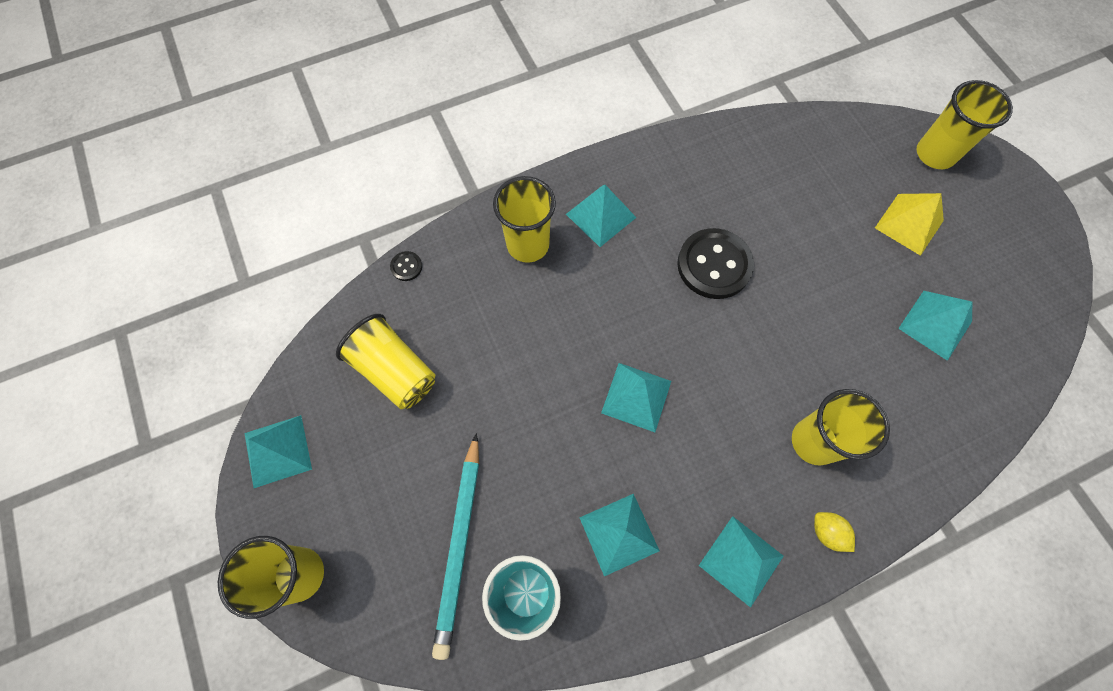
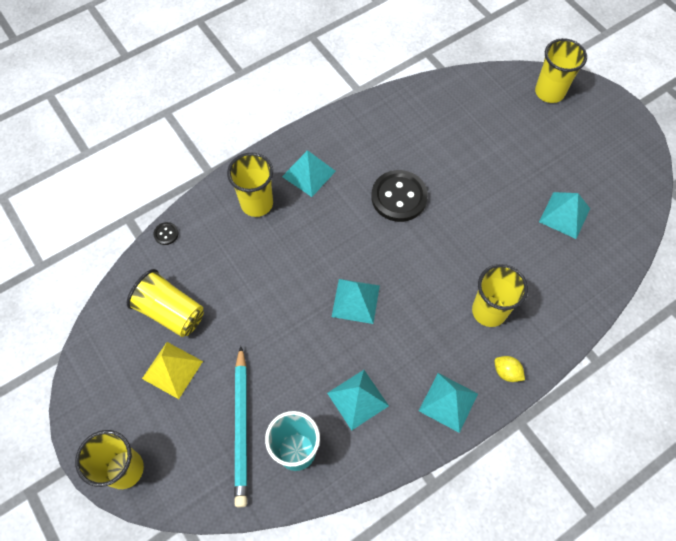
camera: 10 degrees left, 5 degrees down
(277, 451) = (91, 384): turquoise pyramid -> none
(909, 224) = (537, 146): yellow pyramid -> yellow pyramid (172, 370)

